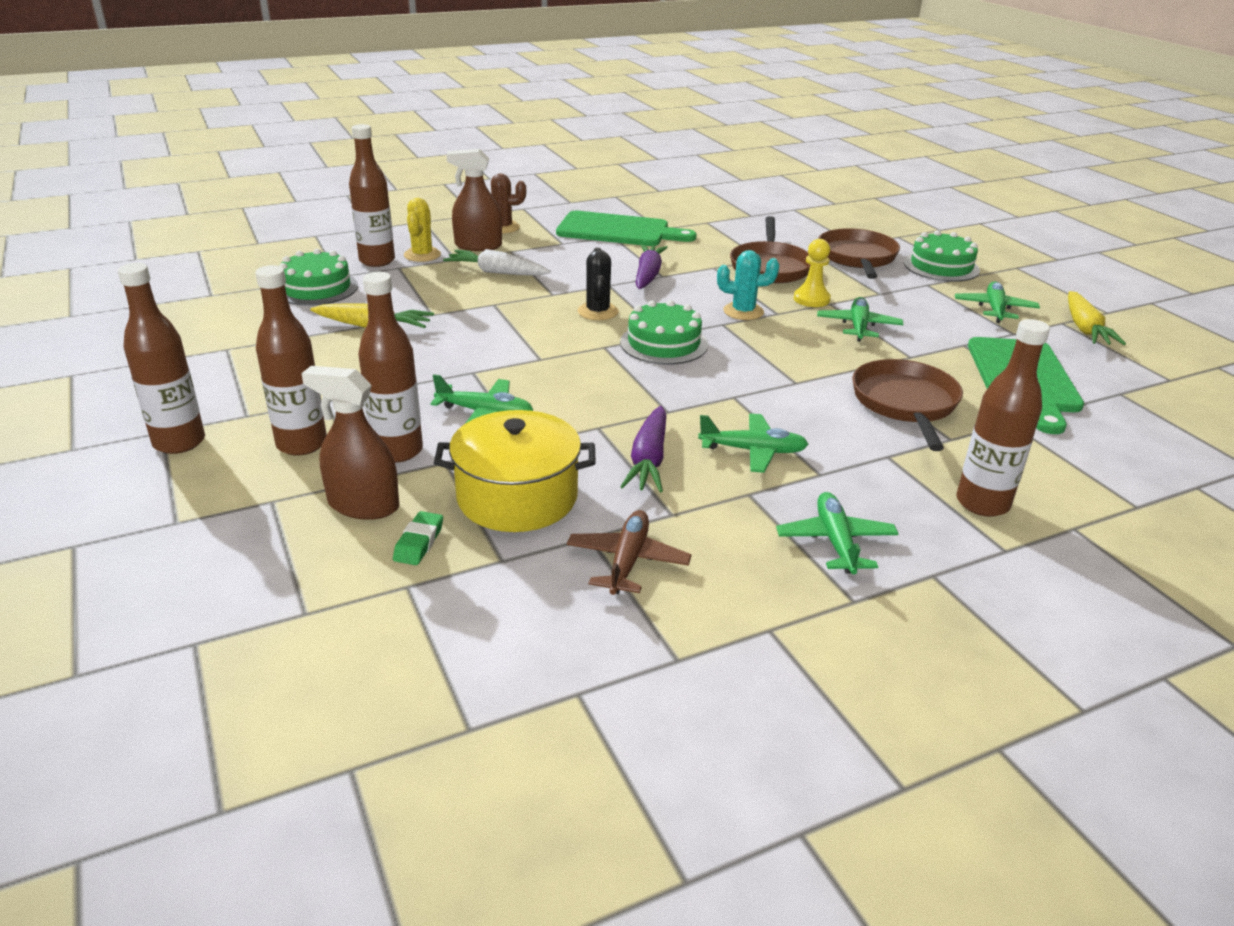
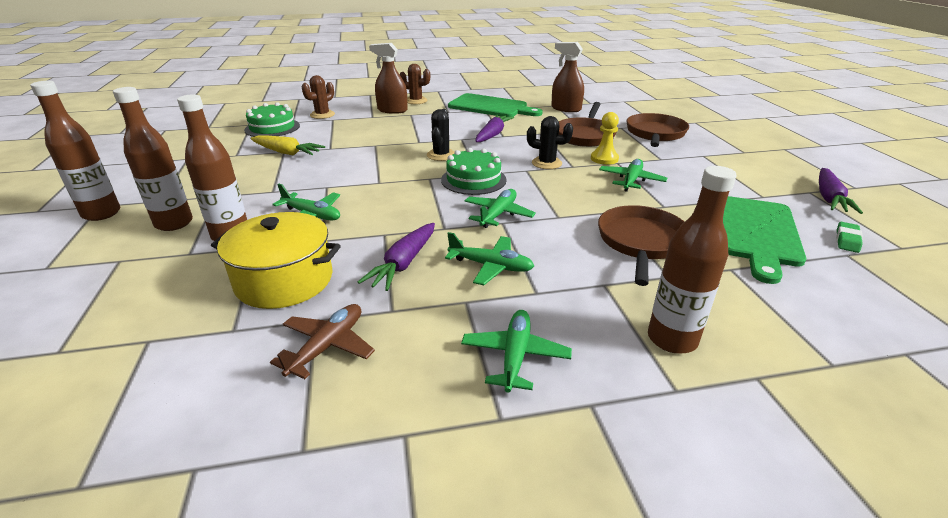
camera: 15 degrees right, 0 degrees up
(363, 505) = (173, 272): brown spray bottle -> brown spray bottle (566, 109)
(377, 261) = (322, 115): brown bottle -> brown cactus
(419, 543) = (185, 306): green eraser -> green eraser (847, 240)
(422, 255) = (353, 113): yellow cactus -> none
(497, 272) = (392, 126): white carrot -> none
(743, 312) = (546, 163): turquoise cactus -> black cactus
(941, 266) = (720, 144): green cake -> none
(994, 309) = (752, 177): green plane -> green plane (498, 214)
(1084, 328) = (829, 198): yellow carrot -> purple carrot

